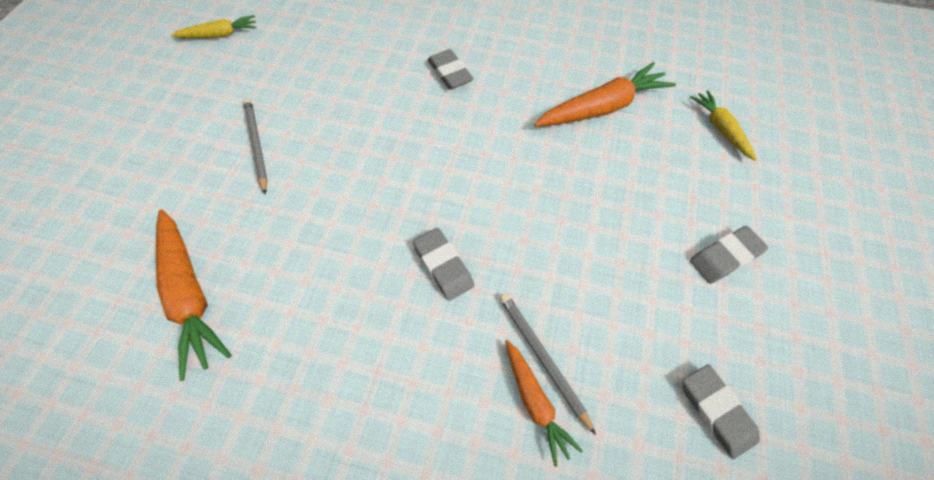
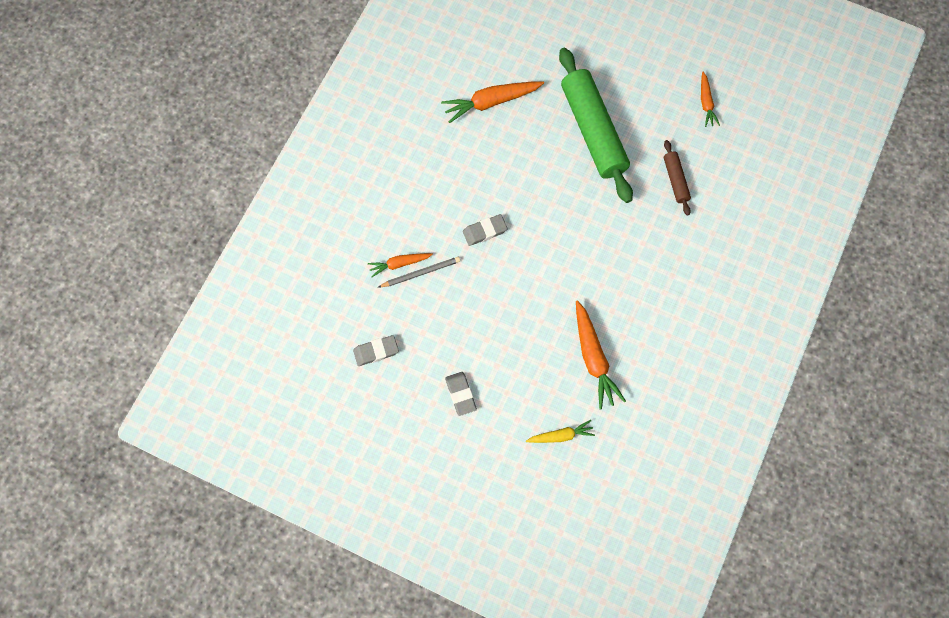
camera: 100 degrees right, 10 degrees up
(220, 35) = (706, 103): yellow carrot -> orange carrot
(256, 145) = (593, 131): grey pencil -> green rolling pin
(334, 53) = (675, 180): none -> brown rolling pin
(450, 73) = (644, 258): grey eraser -> none

